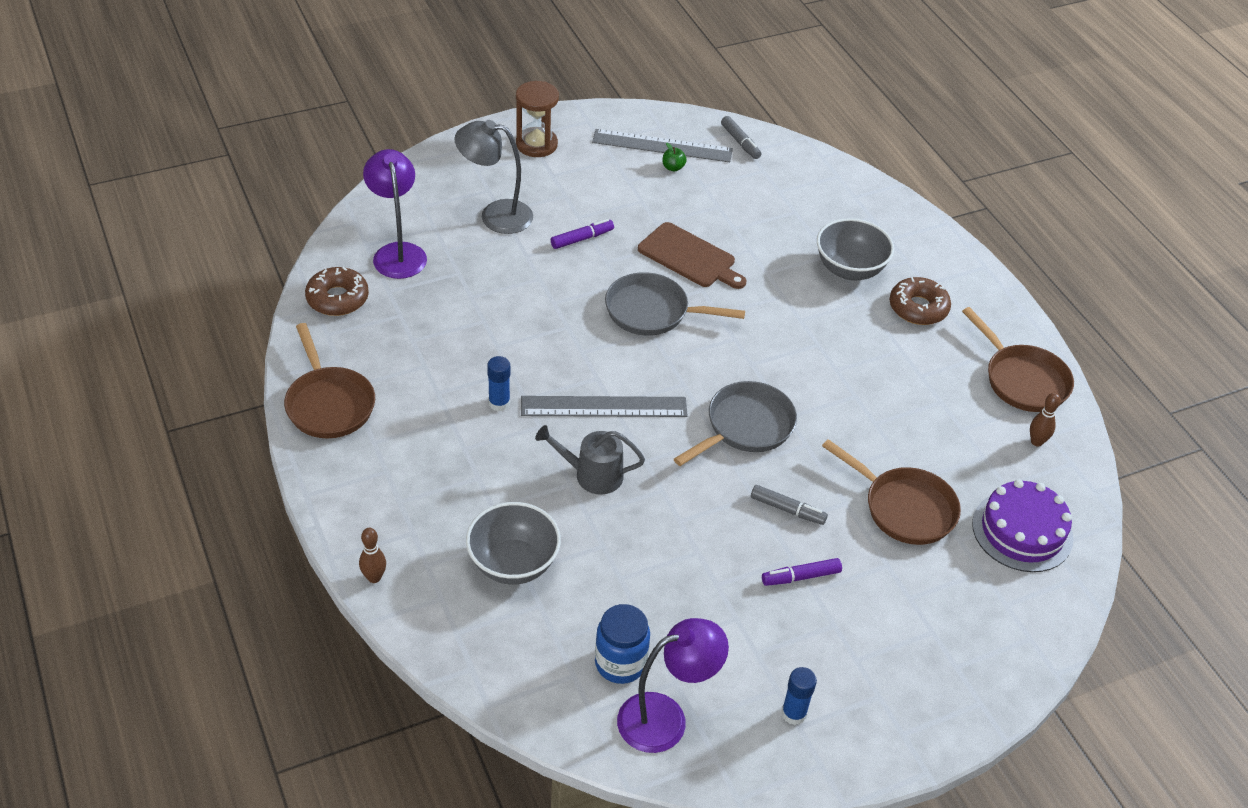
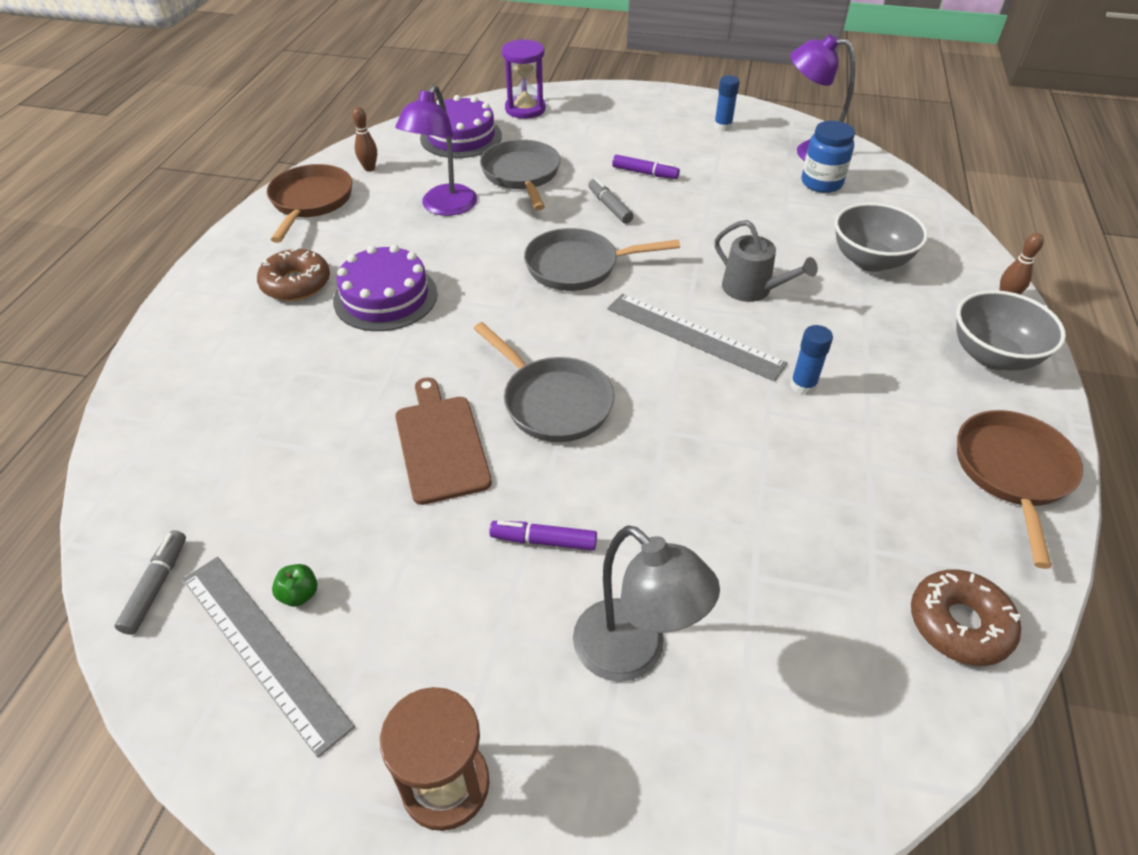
camera: 140 degrees left, 0 degrees up
(397, 252) = (830, 663): purple lamp -> purple lamp (444, 207)
(846, 329) = (385, 297): none -> purple cake
(849, 269) = (298, 346): grey bowl -> grey bowl (992, 356)
(904, 508) = (522, 175): brown pan -> grey pan
(1022, 617) = (525, 109): none -> purple hourglass

